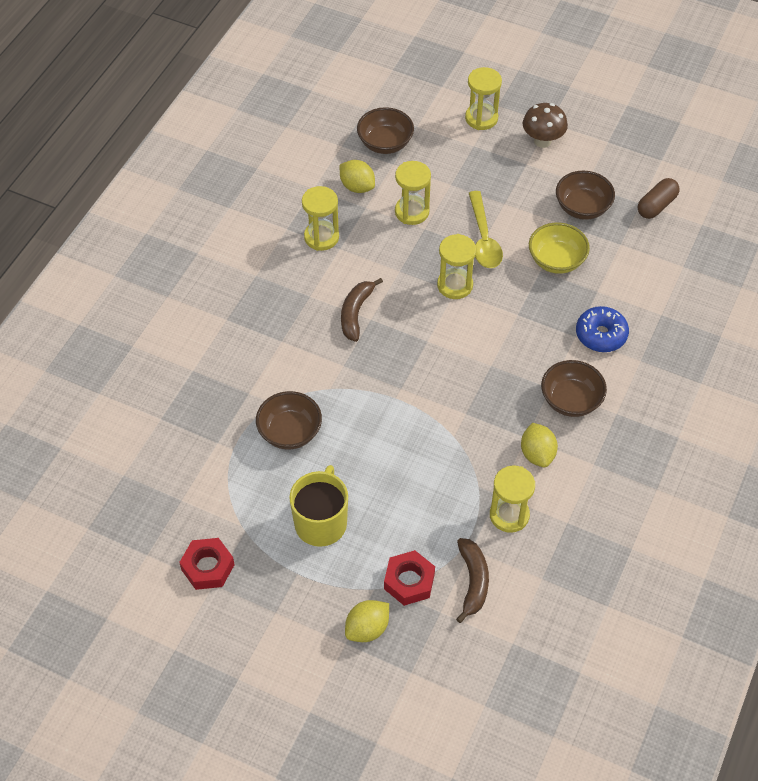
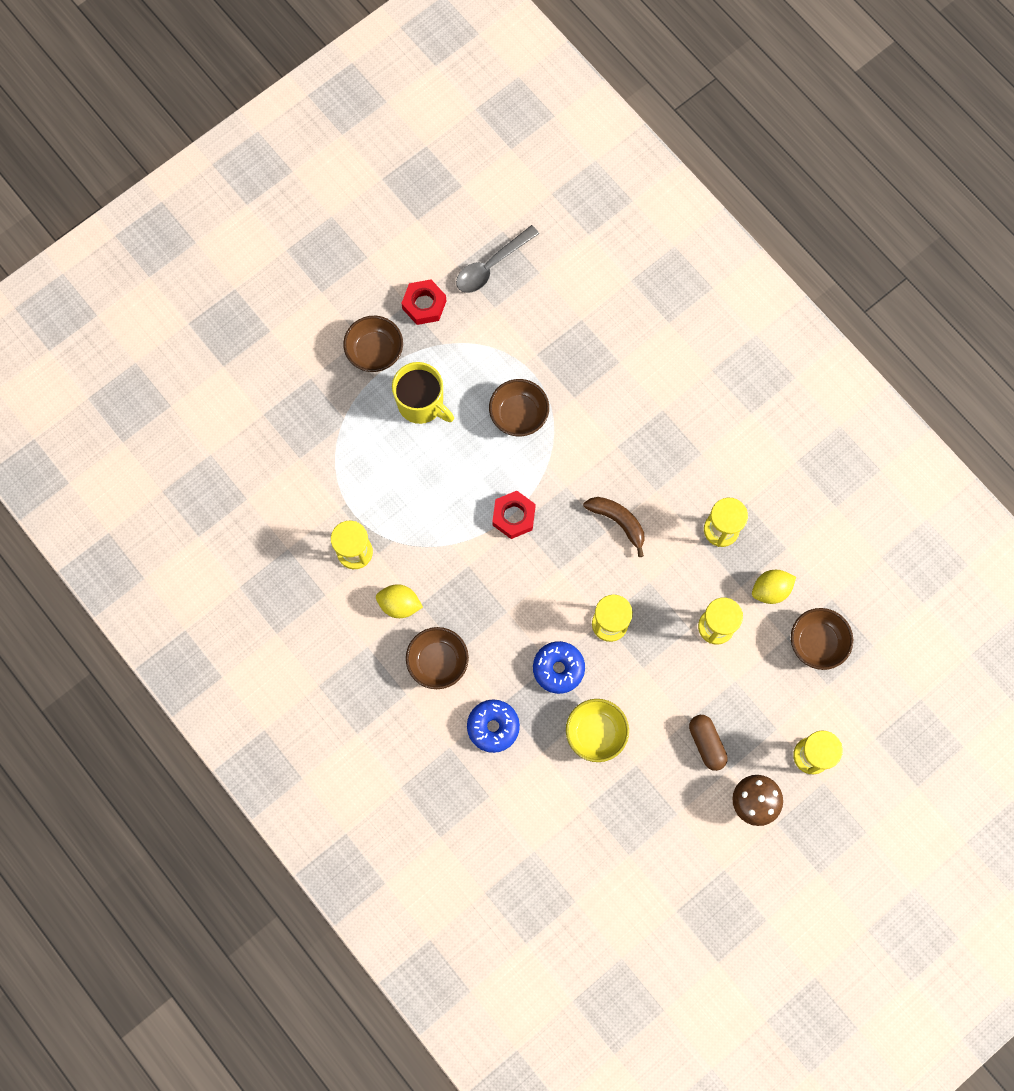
camera: 115 degrees right, 20 degrees up
(134, 522) = (491, 266): none -> grey spoon
(367, 629) = (313, 398): yellow lemon -> none
(409, 581) = (336, 447): red nut -> red nut (513, 516)
(473, 581) = (312, 494): brown banana -> none
(483, 239) = (652, 678): yellow spoon -> none
(518, 307) = (558, 668): none -> blue donut
(582, 207) = (649, 794): brown bowl -> brown bowl (375, 351)
(656, 205) = (618, 869): brown capsule -> brown capsule (706, 743)

